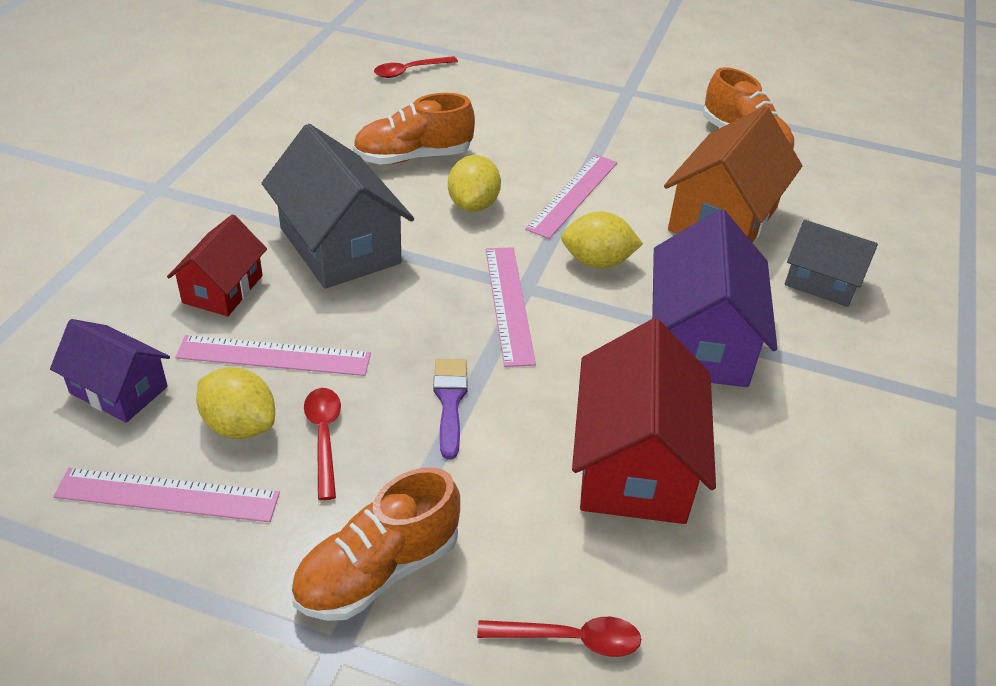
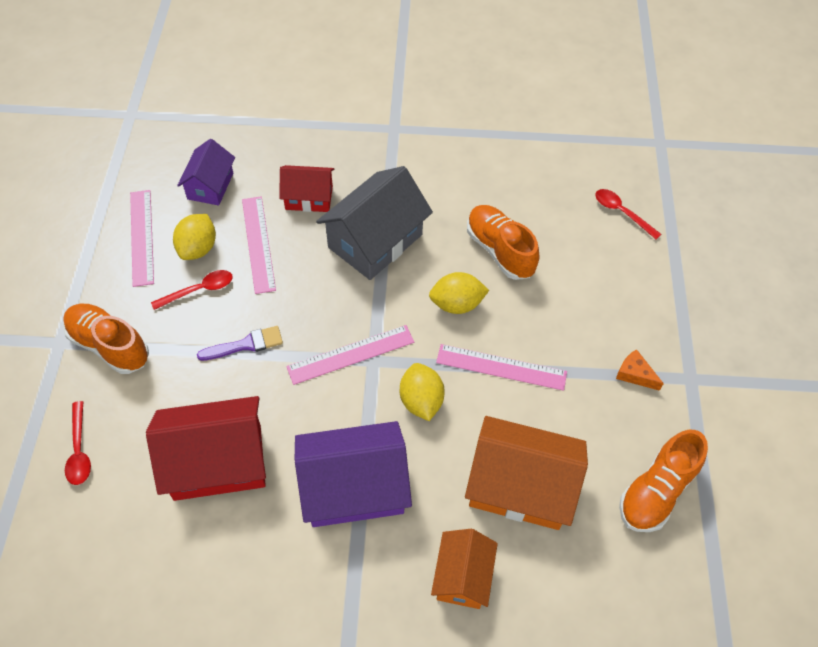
camera: 75 degrees right, 15 degrees up
(612, 118) = (635, 374): none -> orange cheese
(822, 282) = (462, 576): grey house -> orange house

